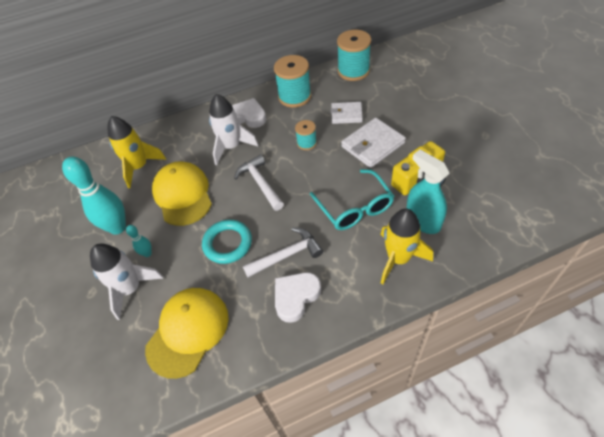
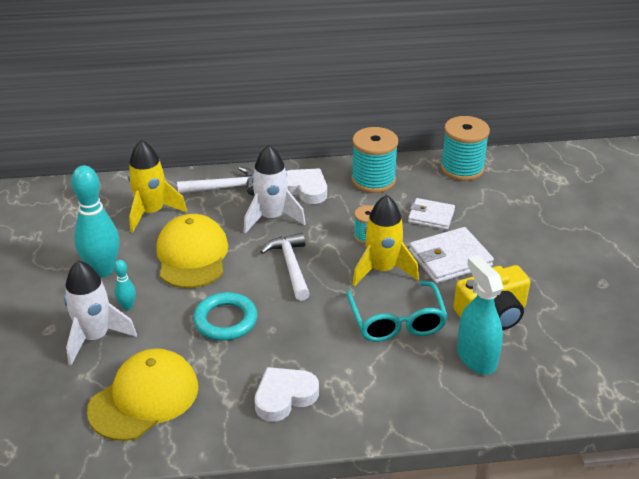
camera: 10 degrees right, 15 degrees down
(286, 255) = (291, 351): white hammer -> white hammer (224, 188)
(398, 258) = (427, 390): yellow rocket -> yellow rocket (382, 270)

